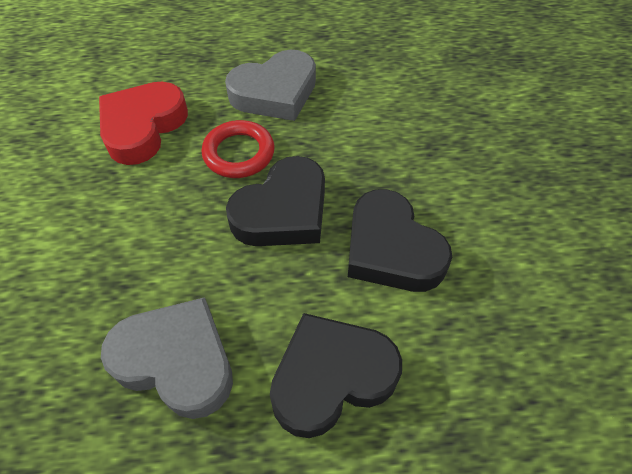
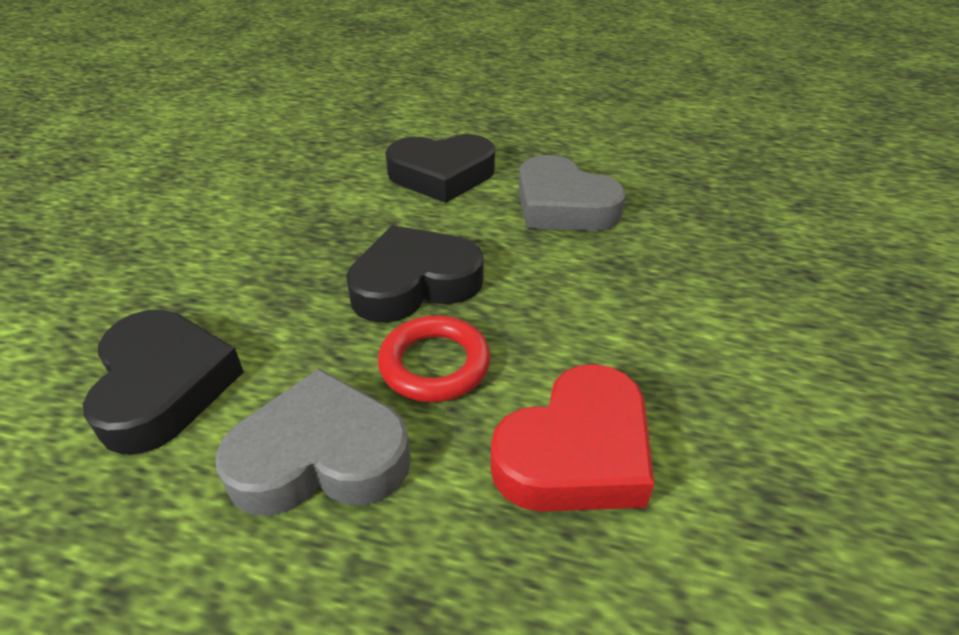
camera: 160 degrees left, 15 degrees down
(391, 249) = (328, 229): black heart -> black heart (164, 386)

